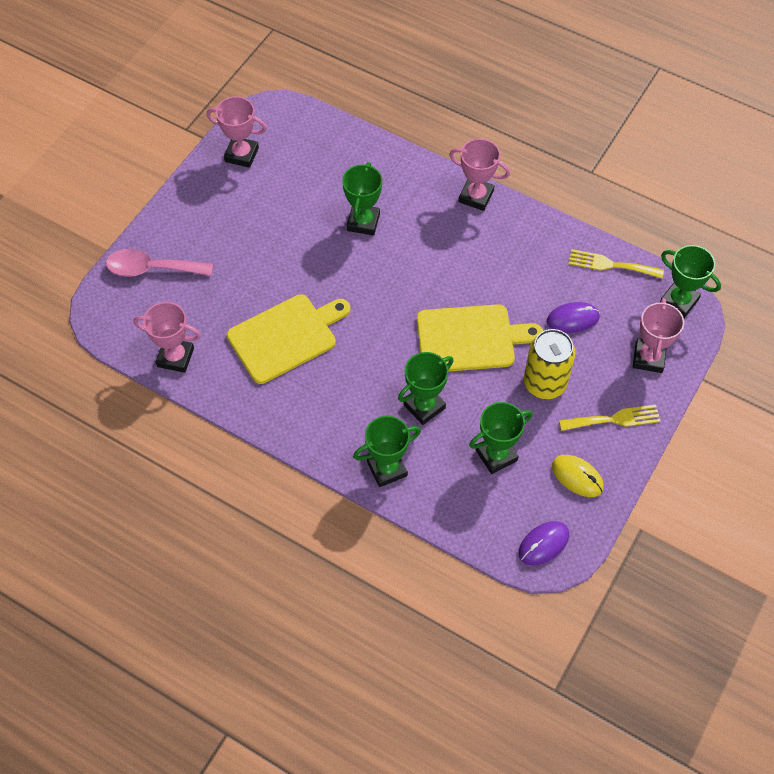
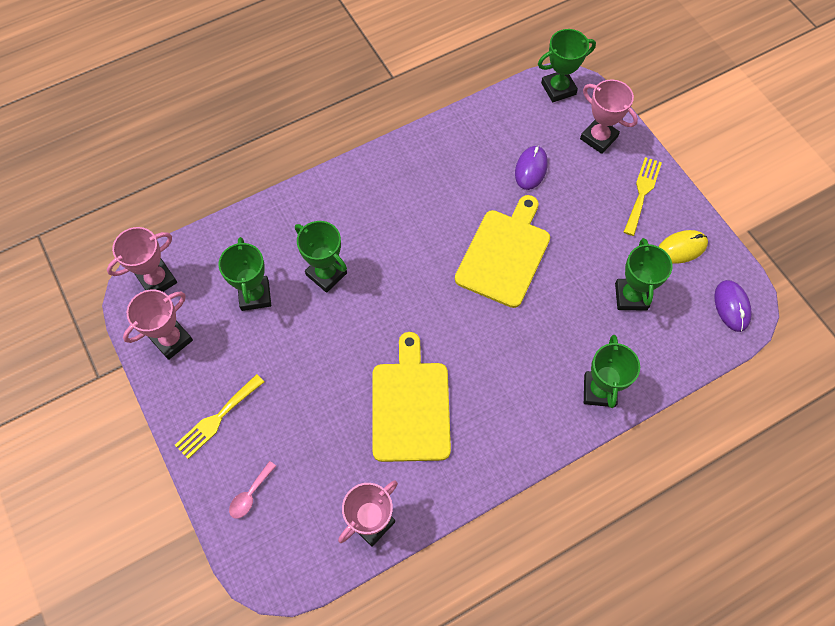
camera: 60 degrees left, 5 degrees up
(152, 269) = (250, 494): pink spoon -> pink spoon, size x0.53
(424, 406) = (552, 327): green trophy -> green trophy (255, 295)
(476, 196) = (360, 171): pink trophy -> pink trophy (157, 280)
(544, 383) = (581, 223): yellow can -> none
(610, 265) = (495, 114): yellow fork -> yellow fork (217, 418)

